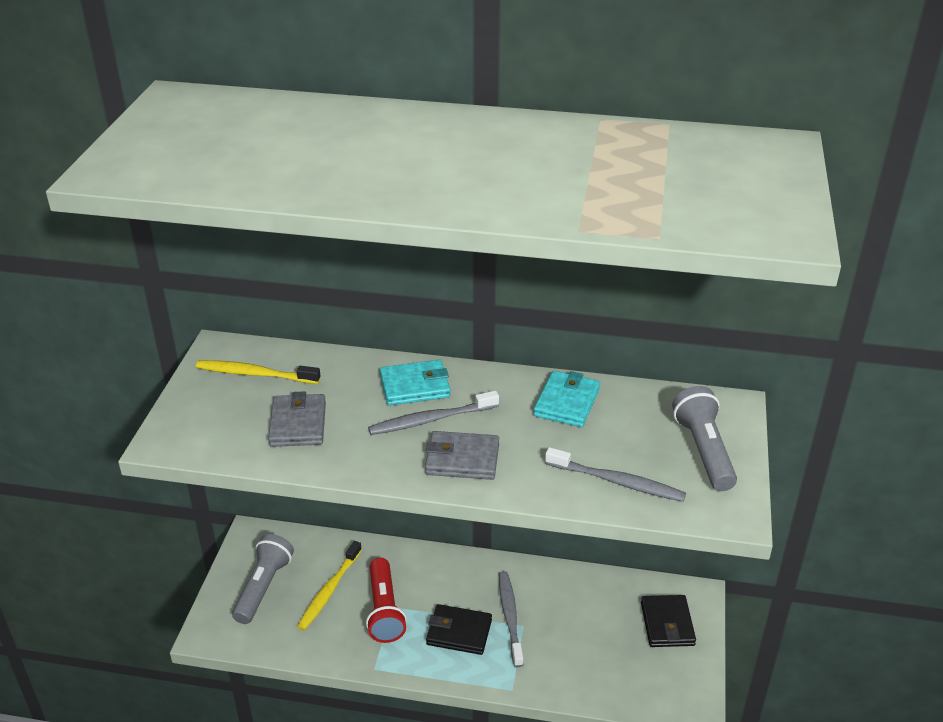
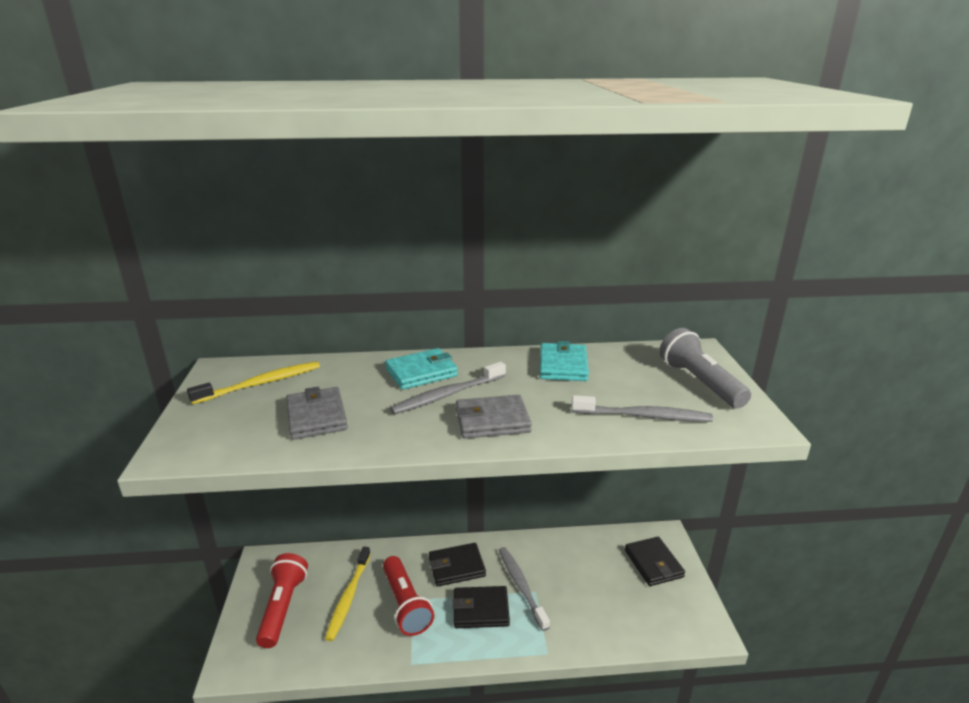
camera: 15 degrees left, 10 degrees down
(255, 374) = (261, 383): yellow toothbrush -> yellow toothbrush turned 150 degrees clockwise
(263, 587) = (283, 607): grey flashlight -> red flashlight
(448, 582) = (456, 567): none -> black wallet

